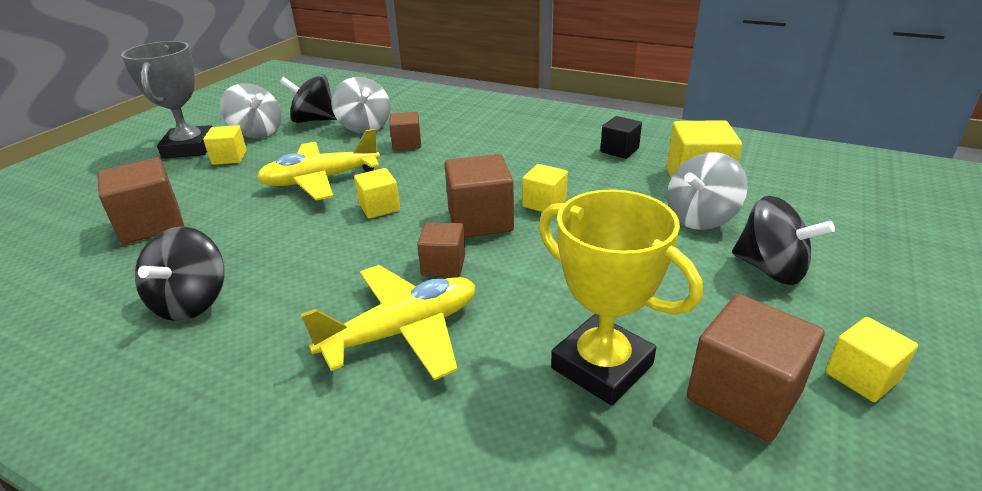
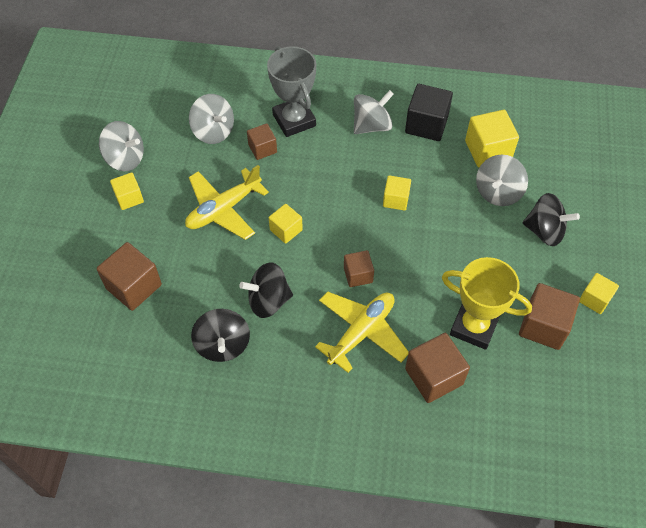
camera: 20 degrees left, 25 degrees up
(189, 148) = (83, 192): grey trophy -> grey trophy (294, 120)
(314, 120) = (163, 130): black spinning top -> black spinning top (268, 300)
(480, 220) = (361, 227): brown cube -> brown cube (434, 376)
(548, 143) = (371, 125): none -> grey spinning top
(619, 150) = (426, 124): black cube -> black cube, size x1.64

